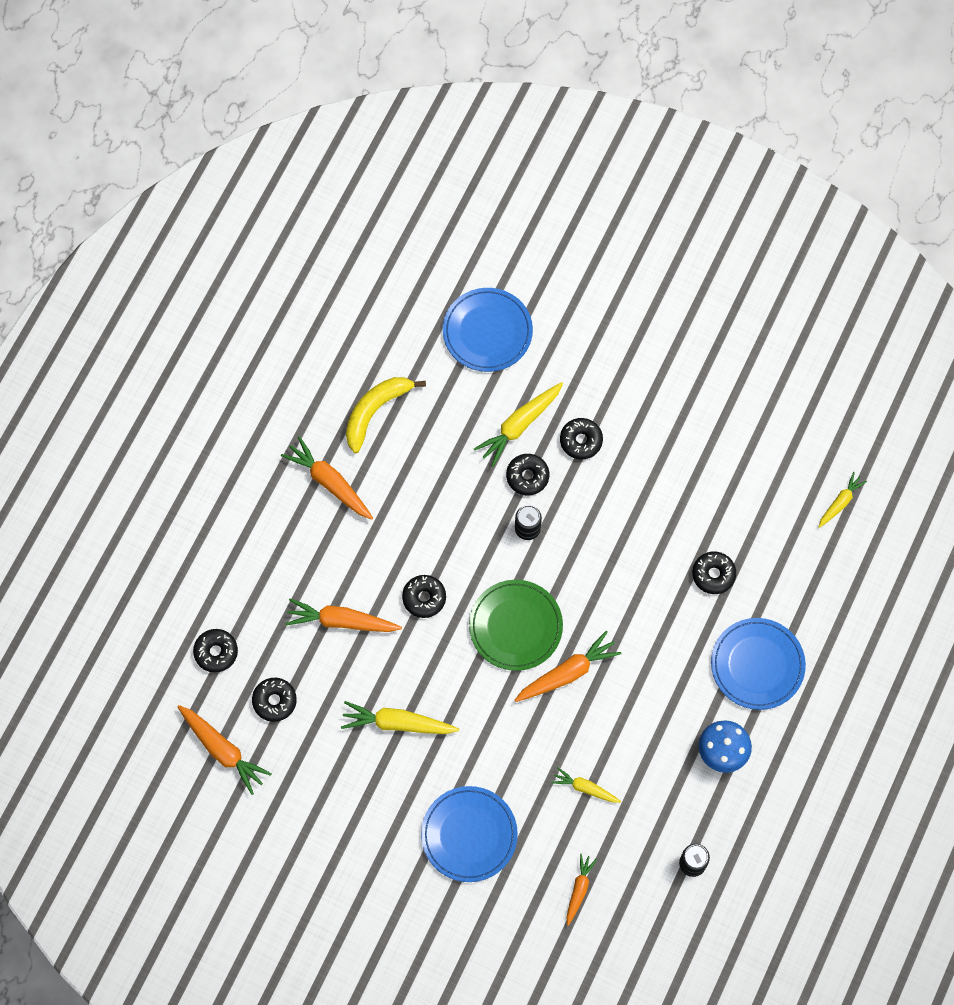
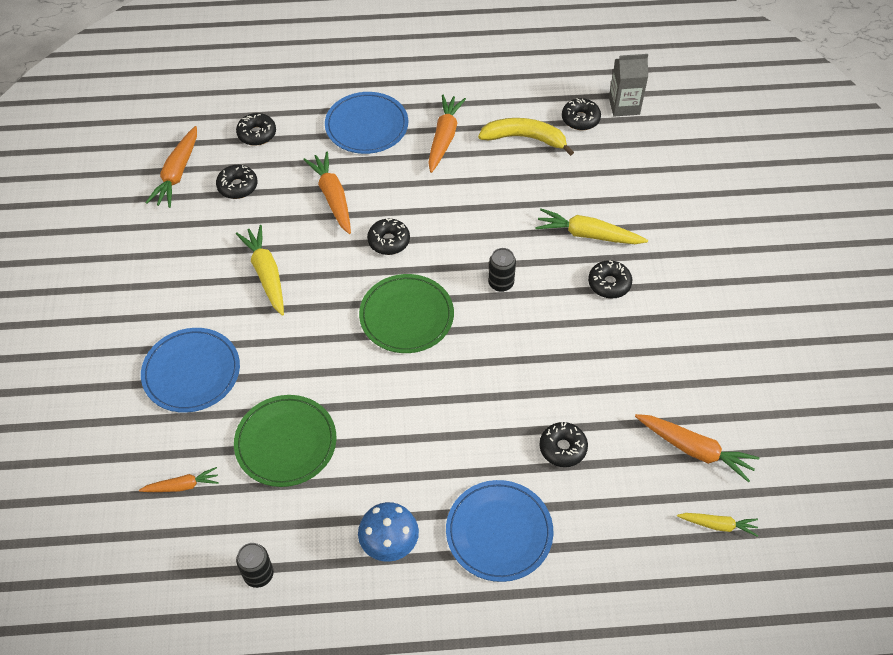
camera: 60 degrees right, 15 degrees down
(390, 299) = (624, 106): none -> grey carton
(487, 331) = (650, 176): blue plate -> blue plate (367, 126)
(527, 476) = (547, 261): black donut -> black donut (580, 119)
(567, 673) = (389, 375): orange carrot -> orange carrot (694, 450)
(585, 788) = (286, 443): yellow carrot -> green plate

